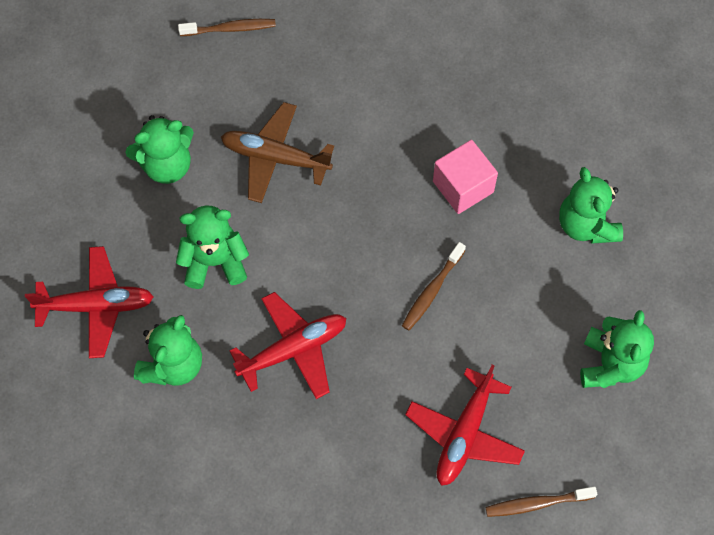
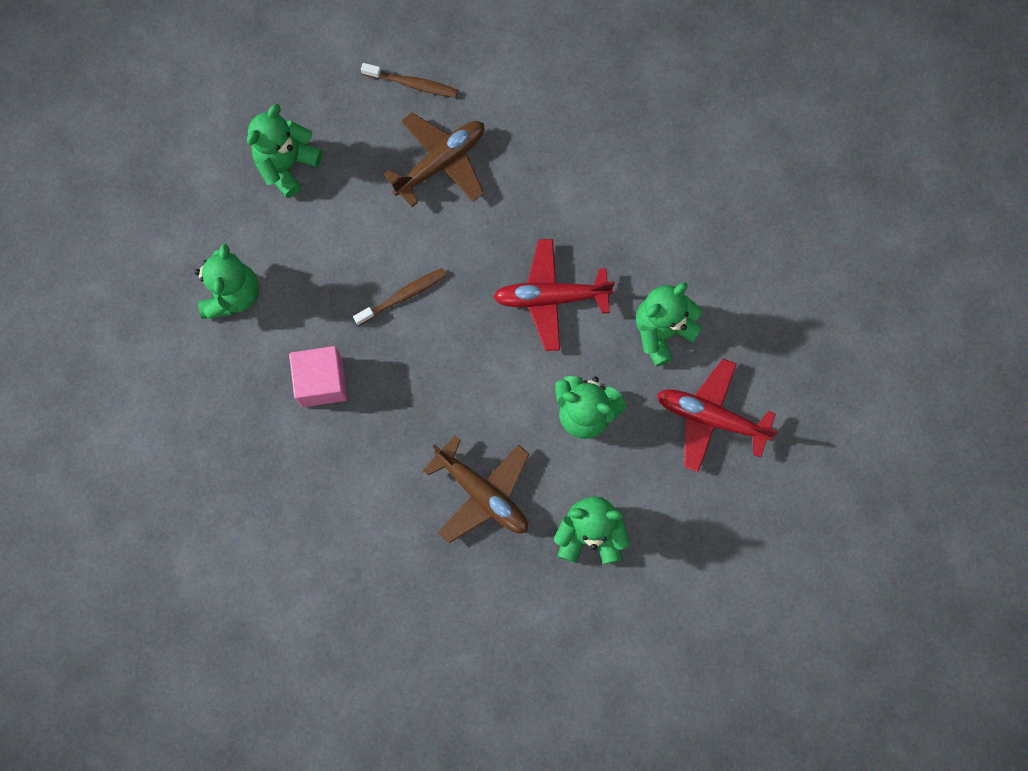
camera: 155 degrees left, 10 degrees up
(230, 29) = (461, 663): brown toothbrush -> none
(464, 434) = (441, 162): red plane -> brown plane

